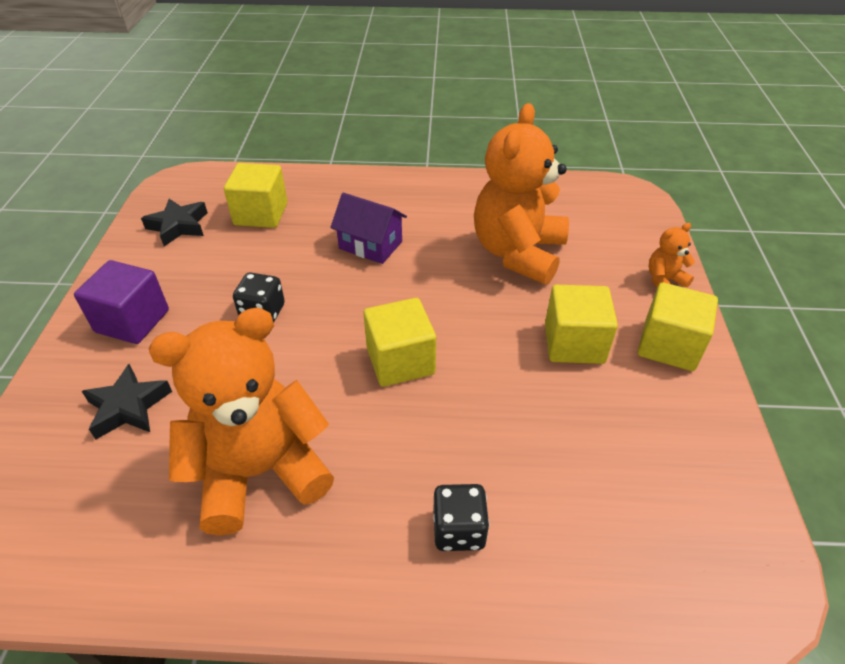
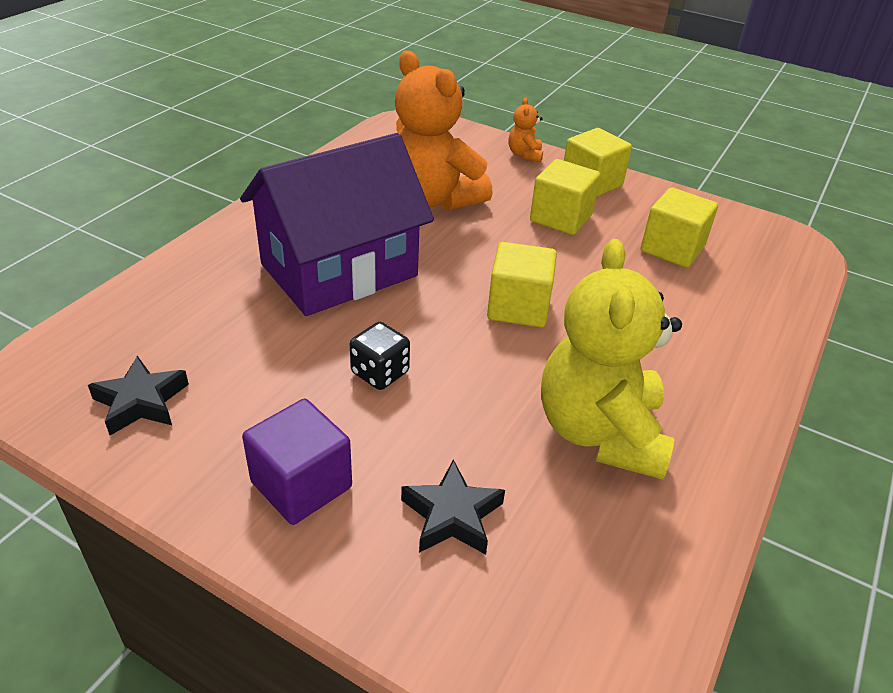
camera: 65 degrees left, 5 degrees down
(260, 471) = (600, 432): orange teddy bear -> yellow teddy bear
(261, 214) = (197, 327): yellow cube -> yellow cube (672, 249)
(370, 245) = (339, 270): purple house -> purple house, size x2.11
(459, 529) = (710, 339): black dice -> none

